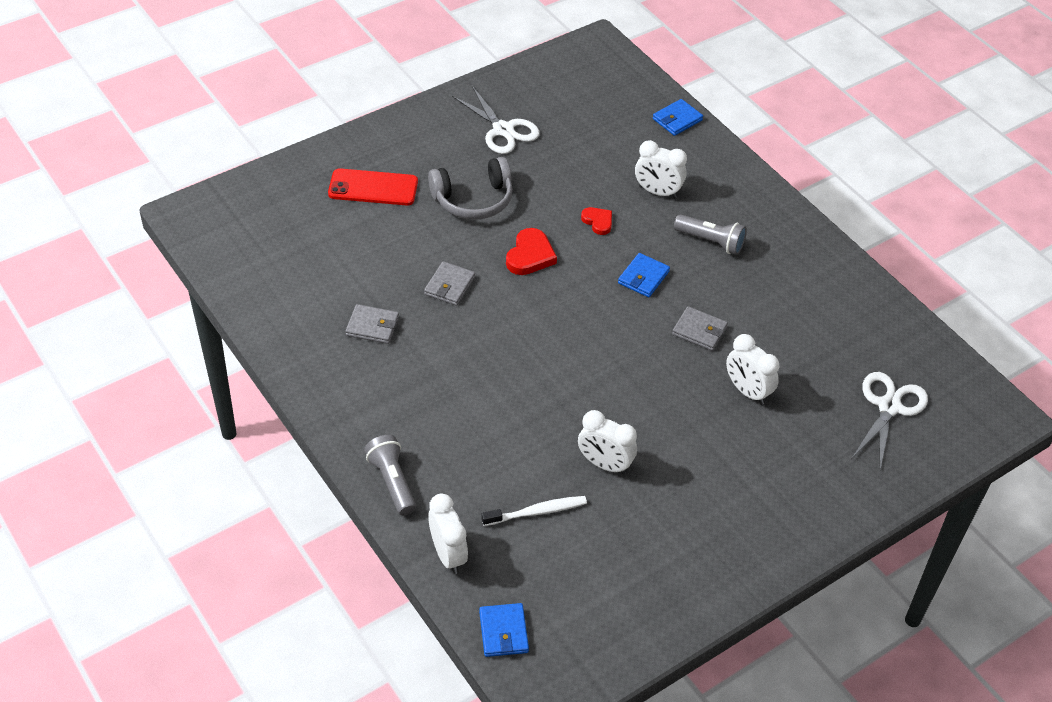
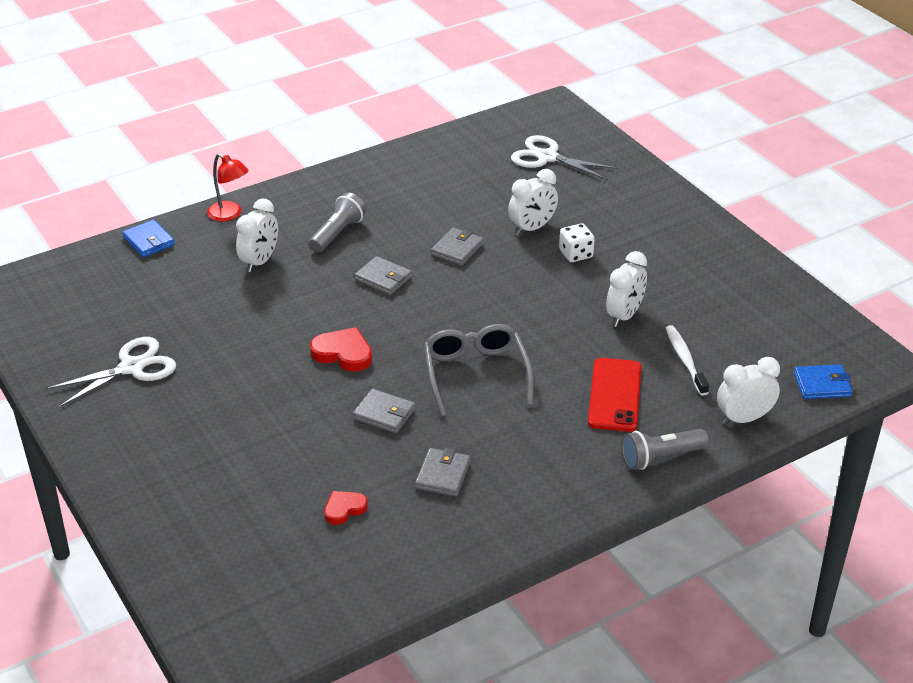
camera: 85 degrees left, 10 degrees down
(373, 188) = (211, 477): red phone -> red phone (614, 395)
(473, 200) = (248, 393): grey headphones -> none
(506, 347) = (476, 374): none -> grey glasses
(598, 222) = (298, 304): red heart -> red heart (344, 509)
(643, 277) = (383, 278): blue wallet -> grey wallet
(706, 427) = (576, 254): none -> white dice
(728, 166) = (230, 214): none -> red lamp

